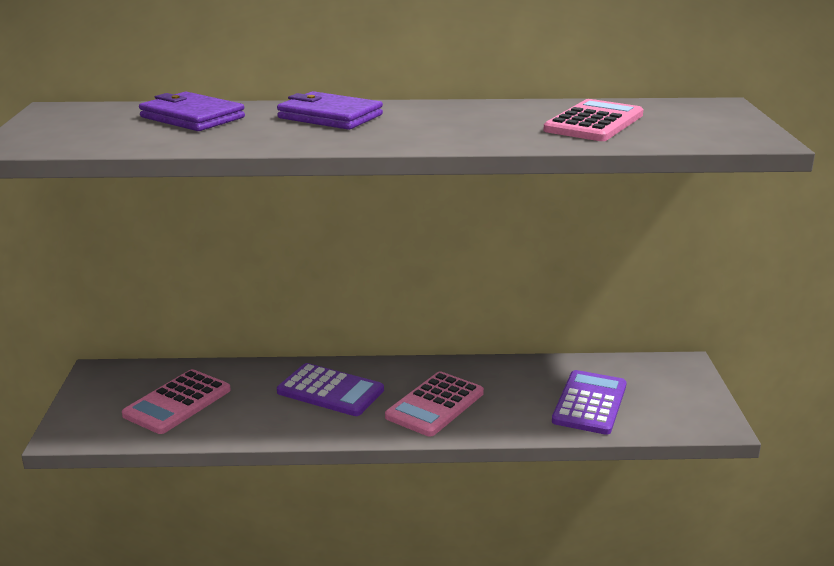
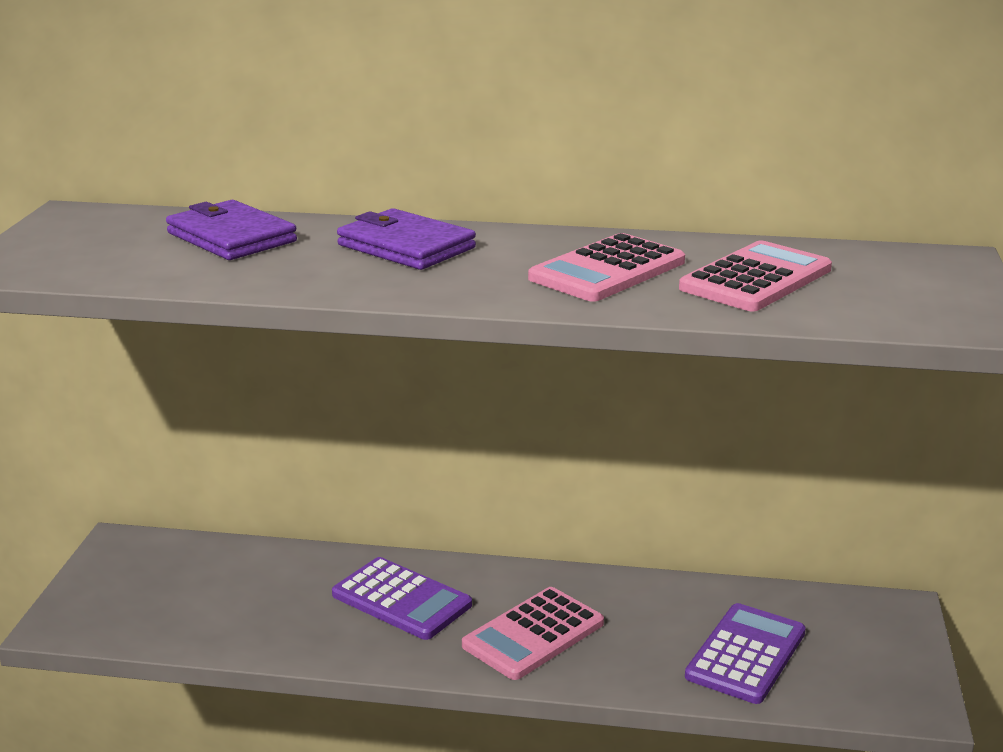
camera: 10 degrees right, 0 degrees up
(177, 403) = (204, 596): pink calculator -> pink calculator (607, 270)

